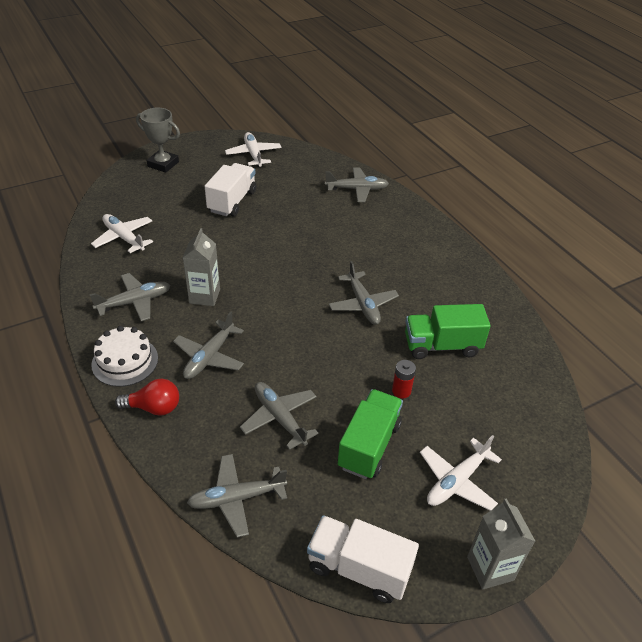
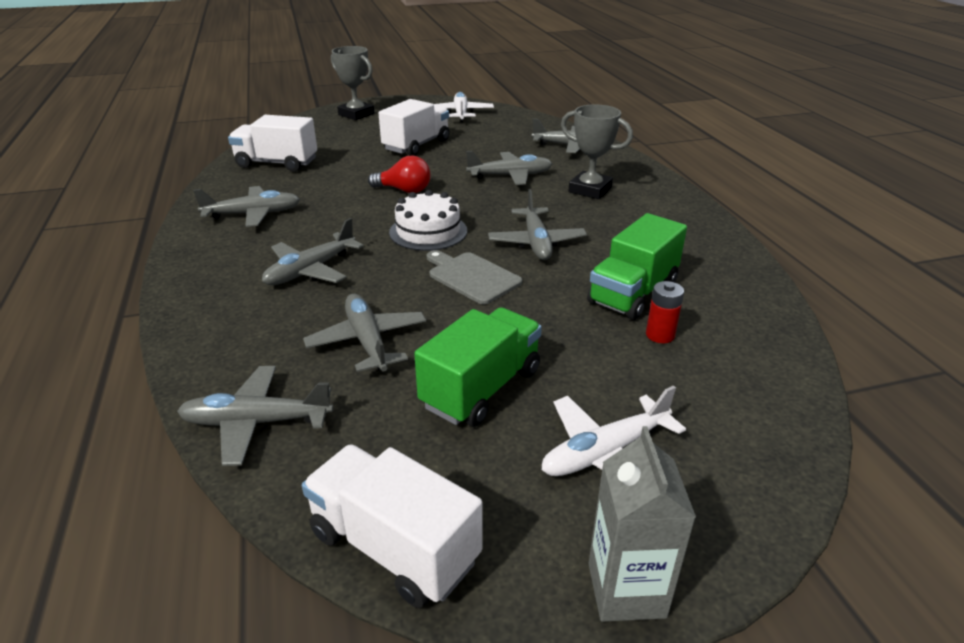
camera: 15 degrees right, 10 degrees down
(124, 238) = (277, 163): white plane -> white truck
(125, 361) = (206, 263): white cake -> white cake (428, 231)
(154, 407) = (210, 310): red light bulb -> red light bulb (404, 190)
(204, 296) = (338, 217): grey carton -> none
(321, 231) = (510, 176): none -> grey plane
(328, 346) = (472, 277): none -> grey cutting board
(385, 241) = (590, 190): none -> grey trophy
(401, 391) = (555, 334): red battery -> red battery (660, 335)
(442, 346) = (633, 293): green truck -> green truck turned 60 degrees counterclockwise

